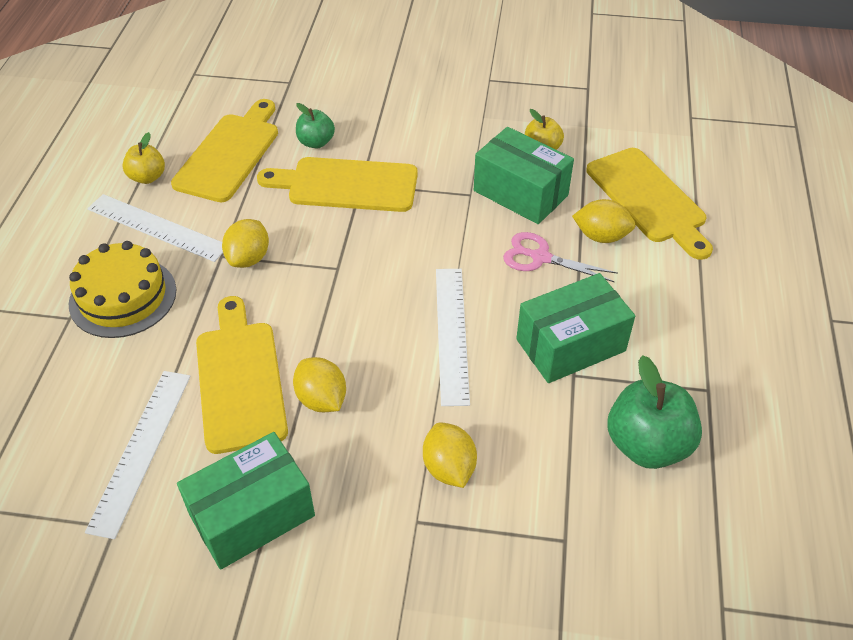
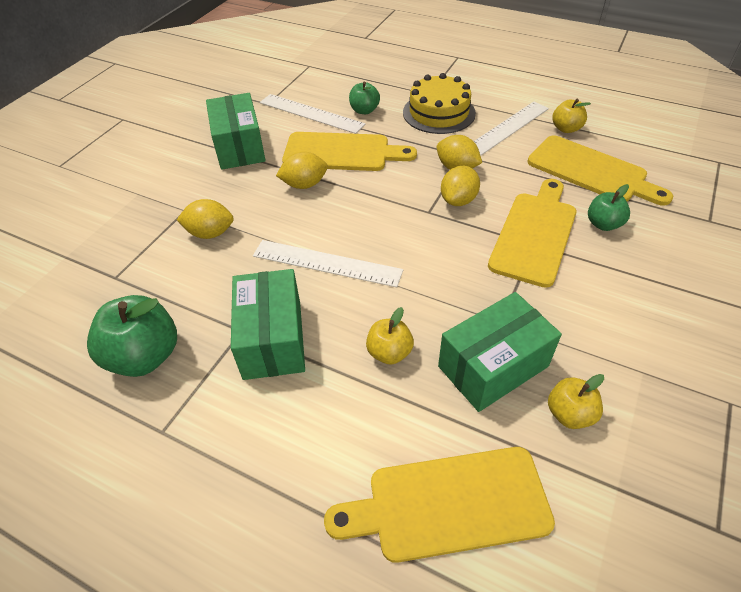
camera: 110 degrees right, 0 degrees up
(125, 383) = (364, 110): none -> green apple
(540, 257) = (389, 352): pink scissors -> yellow apple
(601, 236) = (401, 420): yellow lemon -> yellow lemon (458, 200)

